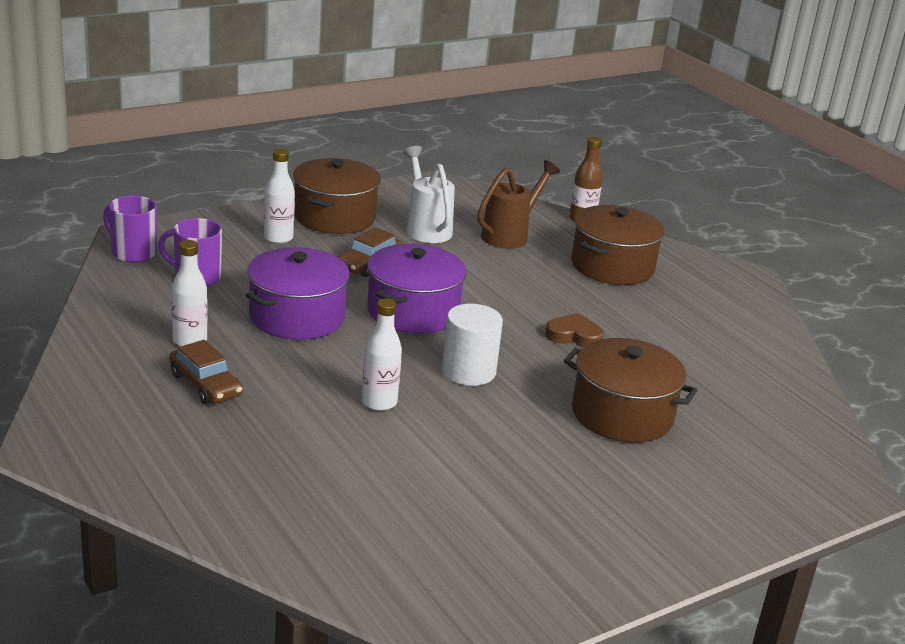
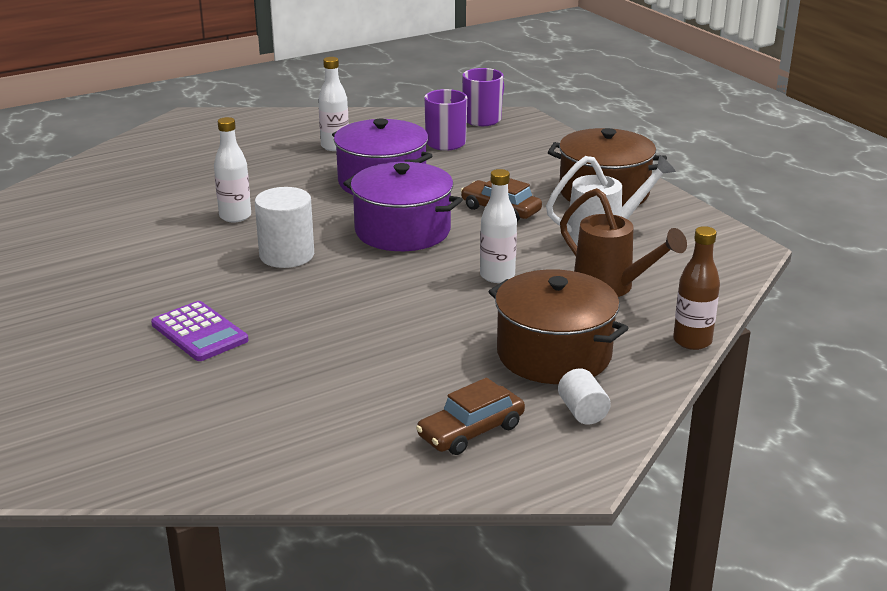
camera: 95 degrees right, 0 degrees up
(205, 385) = (267, 155): brown car -> brown car (471, 431)
(278, 238) = (539, 169): white bottle -> white bottle (497, 276)
(574, 336) = (364, 315): brown heart -> none
(622, 414) = (199, 332): brown pot -> purple calculator
(681, 264) = (582, 412): none -> white cylinder

